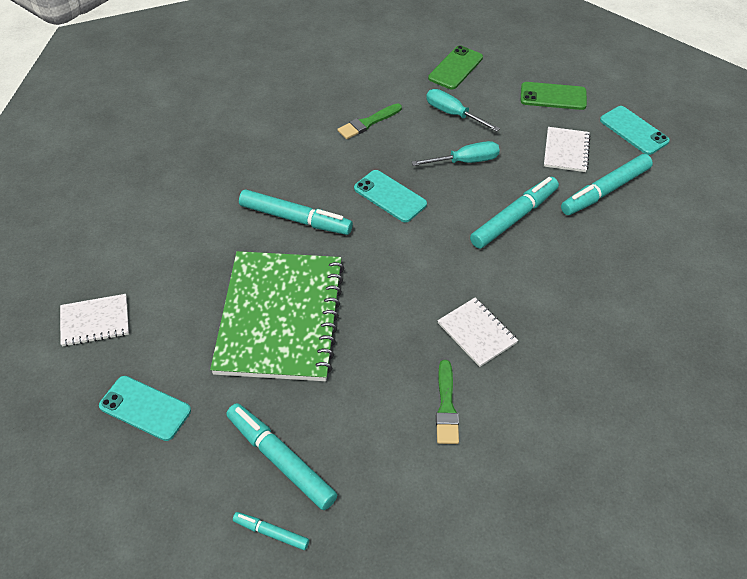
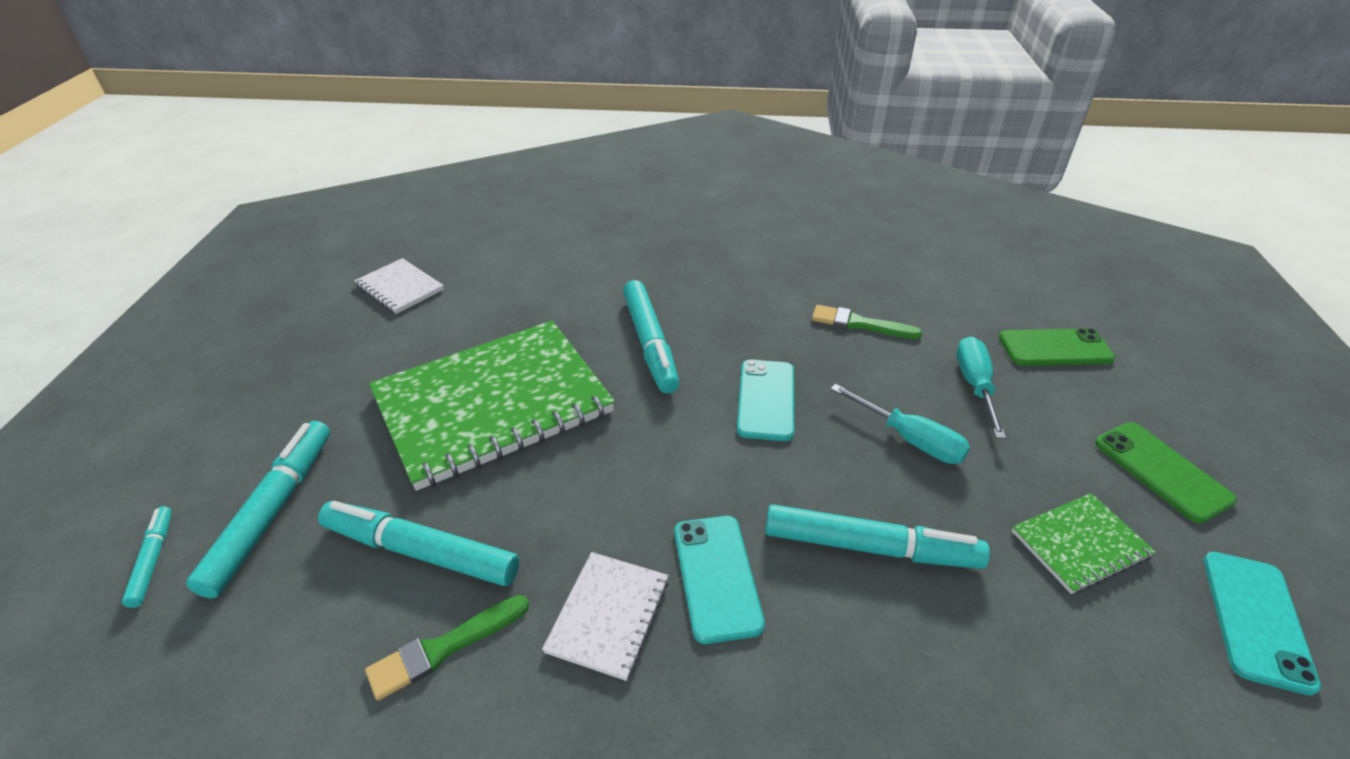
camera: 55 degrees right, 10 degrees down
(145, 408) = (304, 370): turquoise phone -> turquoise phone (716, 577)
(566, 151) = (1080, 544): white notebook -> green notebook
(605, 191) = (1068, 646): turquoise marker -> turquoise marker (421, 551)

